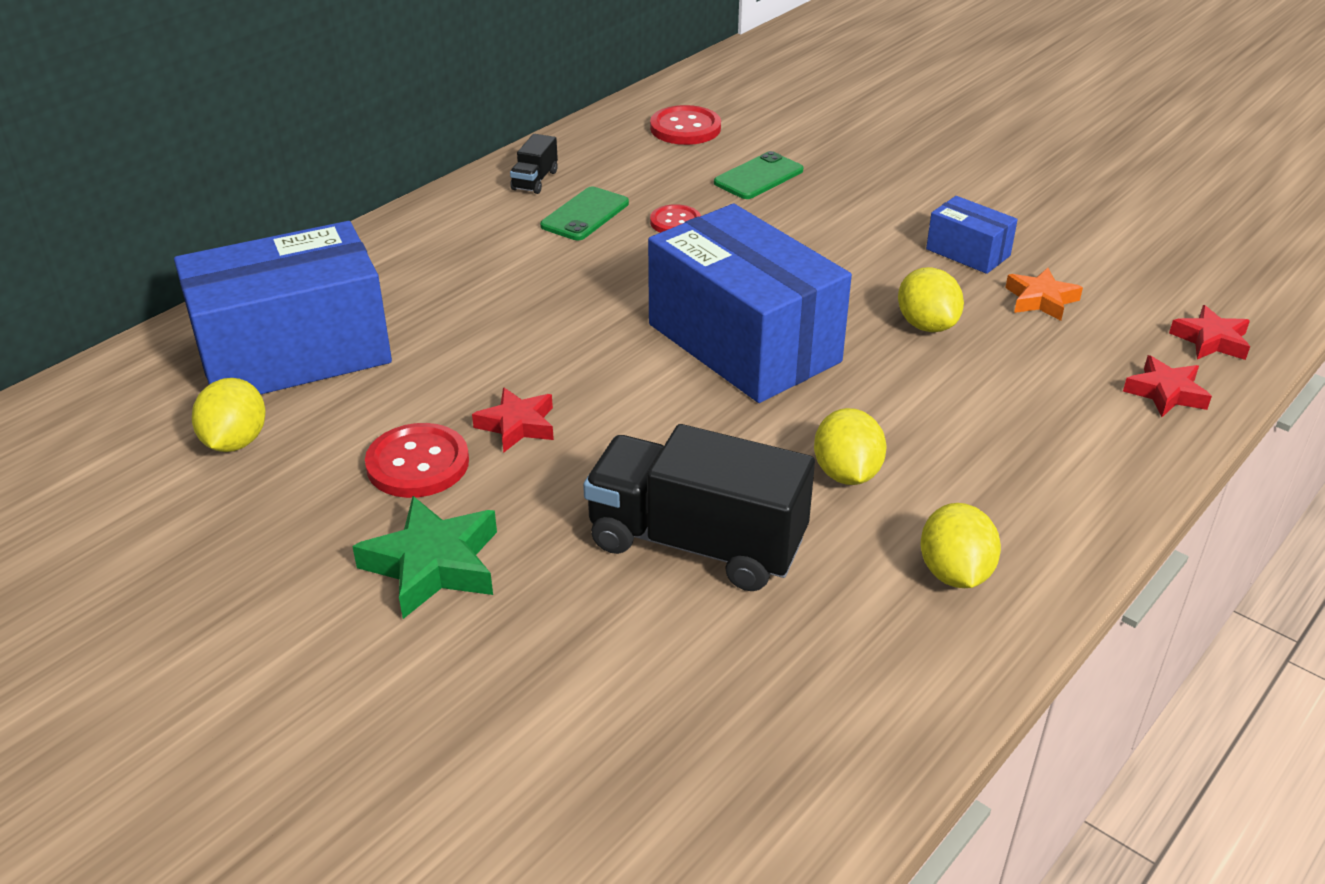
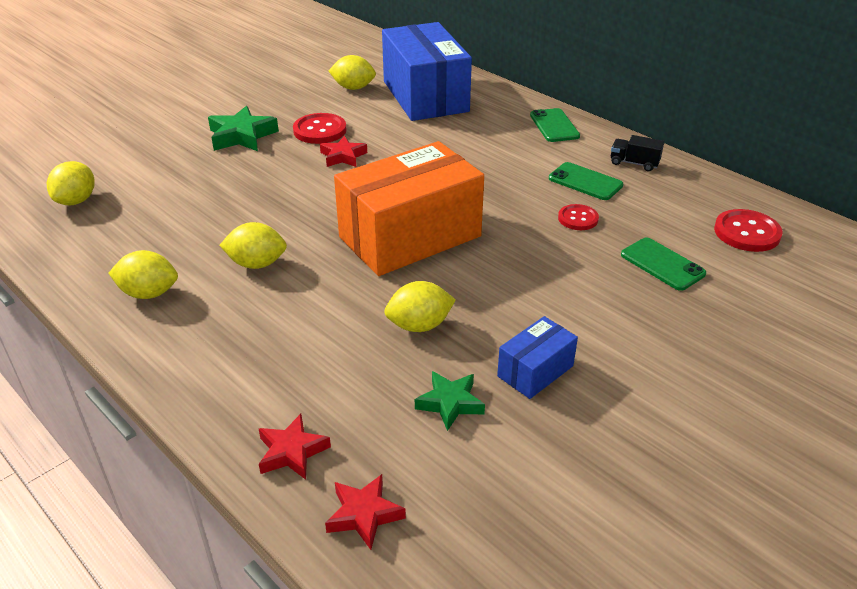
camera: 95 degrees right, 0 degrees up
(422, 233) = (554, 126): none -> green phone
(696, 543) = (221, 206): black truck -> none
(708, 761) = (76, 201): none -> yellow lemon
(743, 343) = (410, 237): blue box -> orange box
(1040, 300) = (450, 403): orange star -> green star

